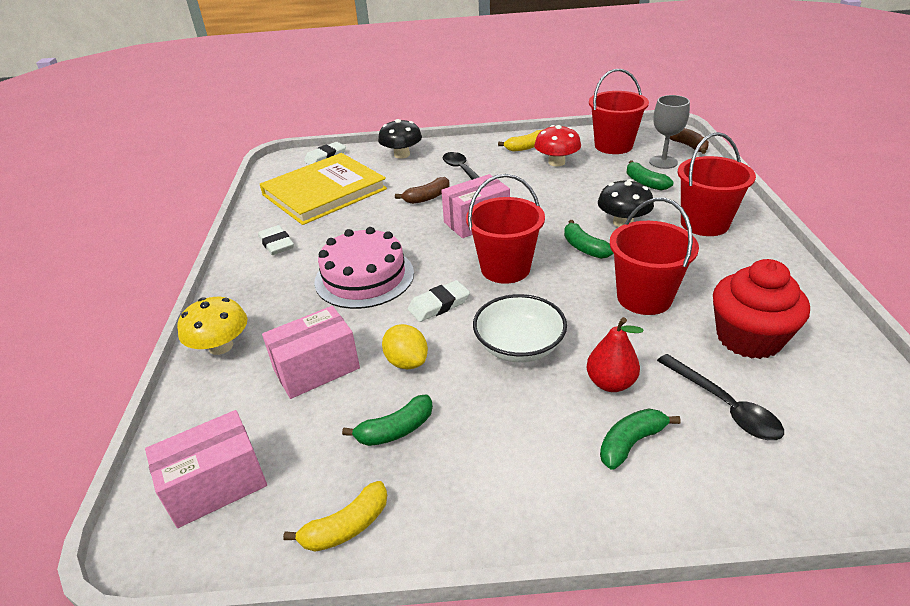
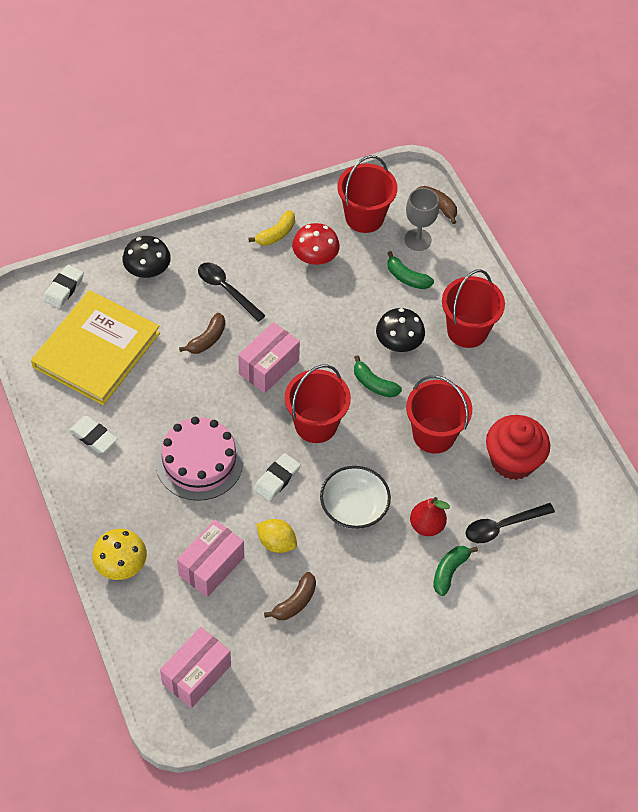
camera: 25 degrees left, 20 degrees up
(346, 526) = (296, 676): yellow banana -> none
(396, 430) = (295, 602): green banana -> brown banana
(724, 406) = (502, 526): black spoon -> black spoon turned 120 degrees clockwise

